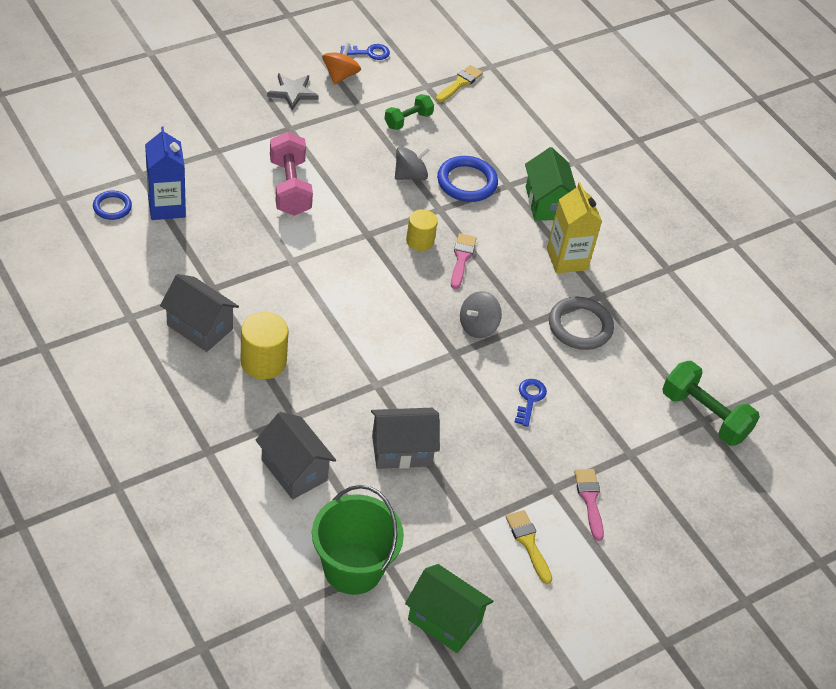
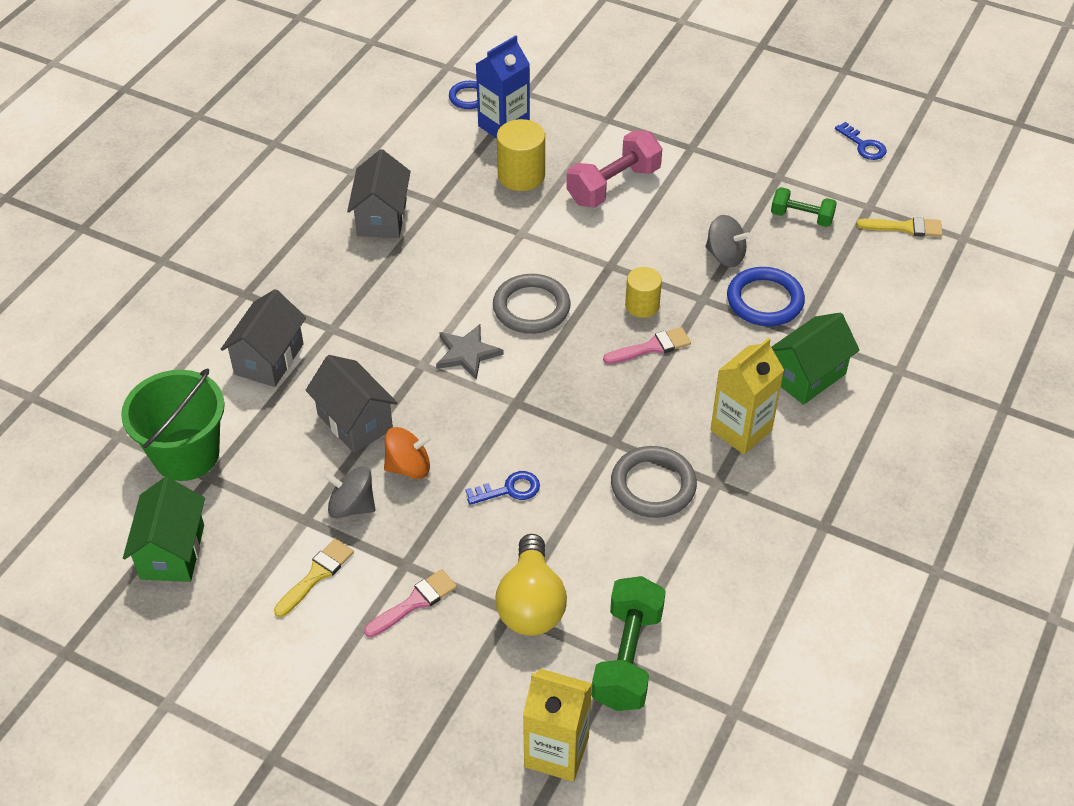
camera: 65 degrees right, 0 degrees up
(263, 362) = (379, 276): yellow cylinder -> yellow cylinder (521, 175)
(293, 92) = (741, 125): grey star -> grey star (467, 353)
(340, 75) = (805, 143): orange spinning top -> orange spinning top (408, 467)
(372, 296) = (531, 308): none -> grey ring
(478, 326) = (570, 403): grey spinning top -> grey spinning top (352, 506)
(632, 439) = (531, 604): none -> yellow light bulb
(751, 488) = (556, 751): none -> yellow carton

